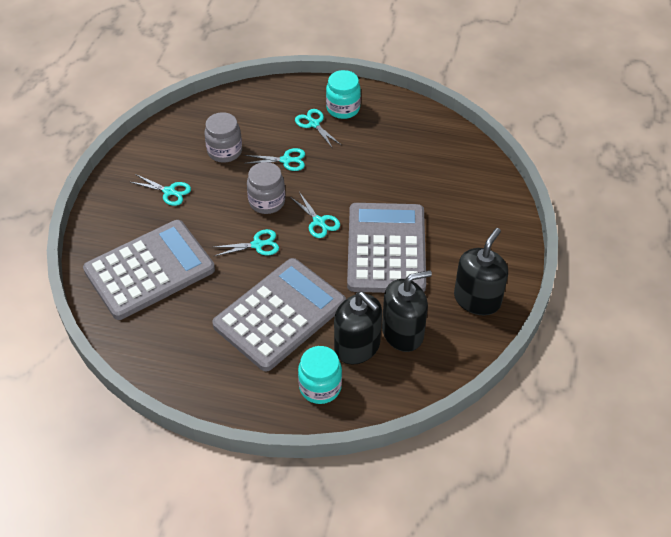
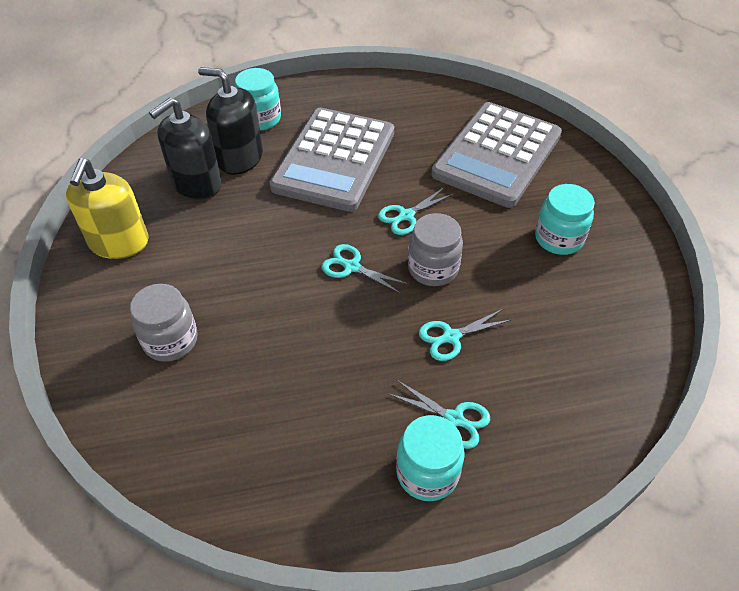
camera: 155 degrees right, 0 degrees up
(169, 192) = (558, 238): turquoise scissors -> turquoise jar
(224, 151) = (543, 318): grey jar -> grey jar (170, 340)
(386, 249) = (250, 263): grey calculator -> none
(477, 299) = (119, 242): black soap dispenser -> yellow soap dispenser

